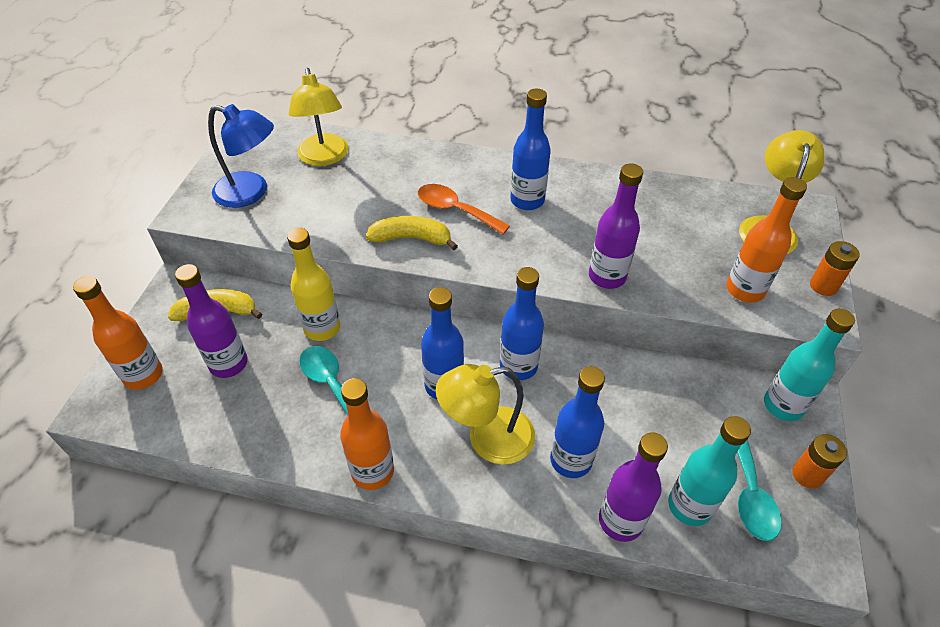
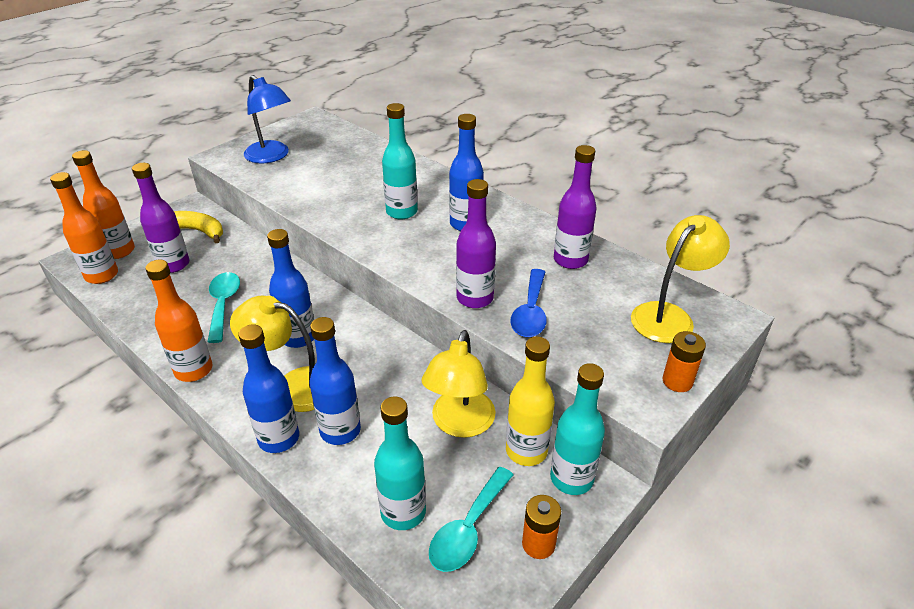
camera: 30 degrees right, 10 degrees down
(322, 328) = (253, 266): yellow bottle -> yellow bottle (526, 451)
(324, 157) = (343, 150): yellow lamp -> yellow lamp (460, 424)
(411, 238) = (349, 219): yellow banana -> none
(455, 210) = (401, 212): orange spoon -> turquoise bottle
(518, 366) = (367, 348): blue bottle -> blue bottle (279, 438)
(620, 521) = (335, 493): purple bottle -> purple bottle (570, 260)
(664, 270) = (530, 312): none -> blue spoon
(745, 290) = (591, 354): orange bottle -> orange bottle (102, 275)

